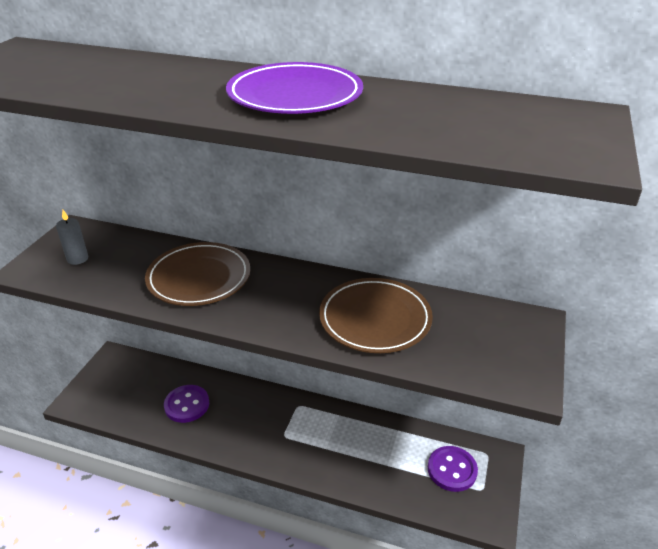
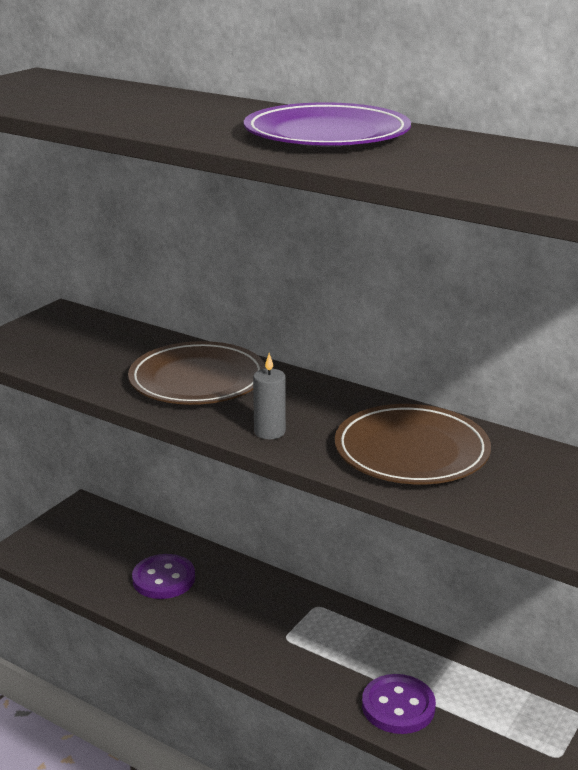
camera: 15 degrees right, 10 degrees down
(77, 259) = (56, 343): grey candle -> grey candle (269, 432)
(452, 470) = (519, 724): purple button -> purple button (398, 706)

